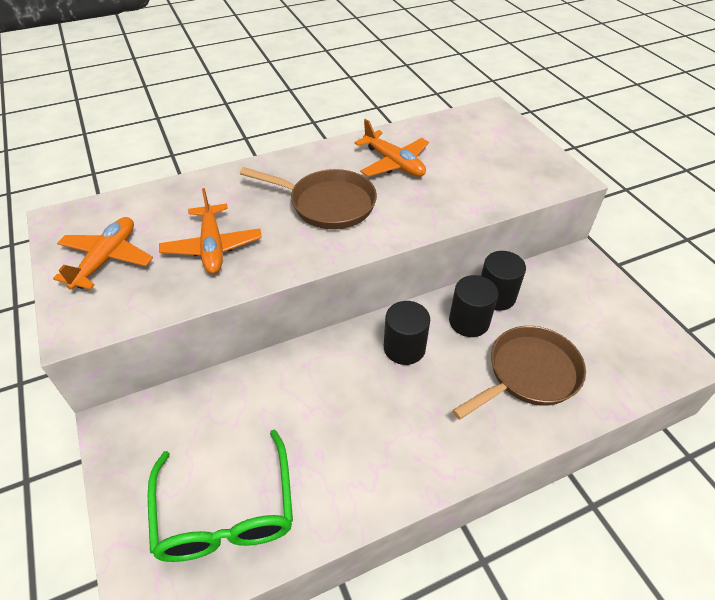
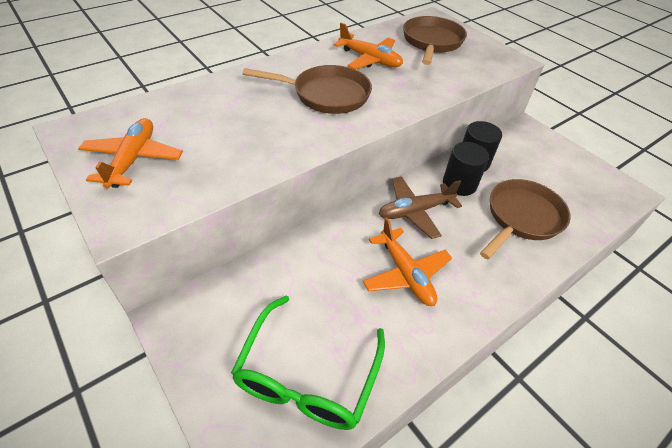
camera: 15 degrees left, 0 degrees up
(213, 247) = (235, 138): orange plane -> orange plane (406, 274)
(226, 511) = (307, 375): green glasses -> green glasses turned 45 degrees clockwise
(404, 348) = (415, 211): black cylinder -> brown plane
(477, 145) = (432, 42): none -> brown pan

